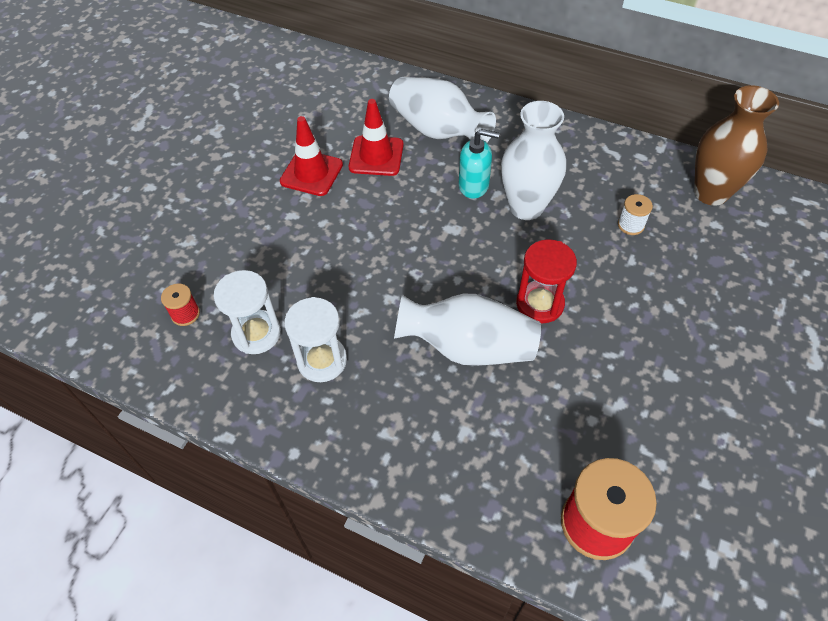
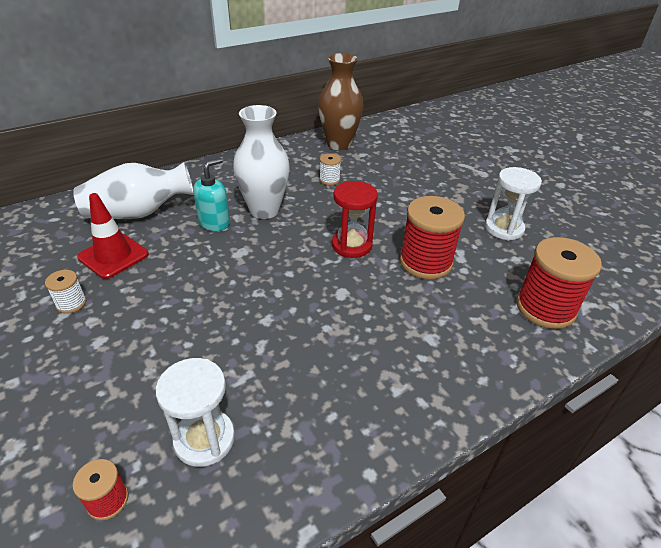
camera: 60 degrees left, 15 degrees down
(311, 173) = (71, 303): red traffic cone -> white spool
(322, 360) = (286, 399): white hourglass -> white hourglass (504, 228)
(468, 347) = (356, 298): white vase -> none
(572, 379) = (425, 262): none -> red spool

